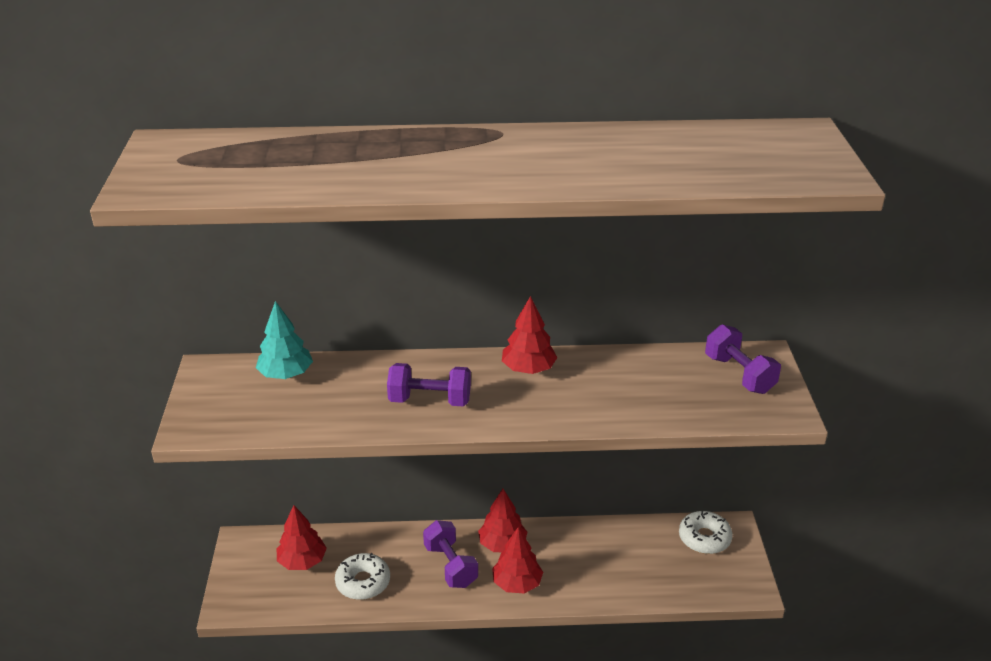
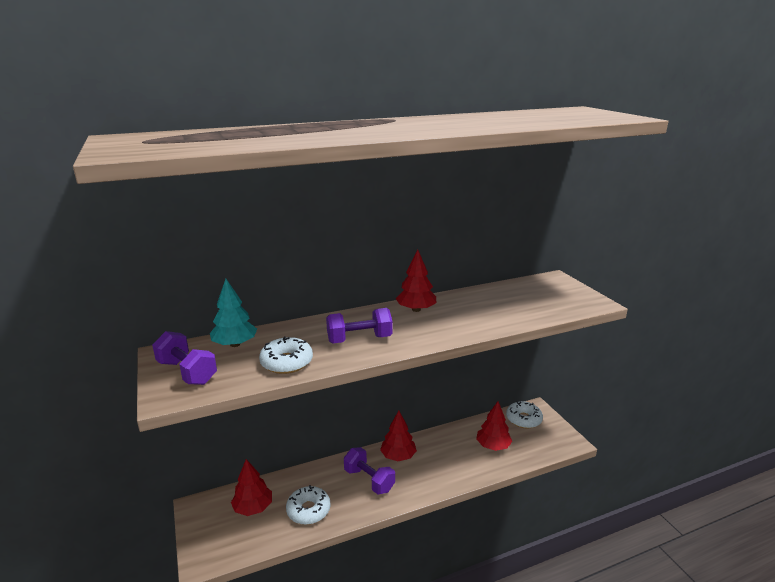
camera: 20 degrees left, 10 degrees down
(330, 414) = (286, 362): none -> white donut
(517, 583) = (422, 479): red tree -> red tree (493, 446)
(739, 374) = (549, 289): purple dumbbell -> purple dumbbell (187, 372)

